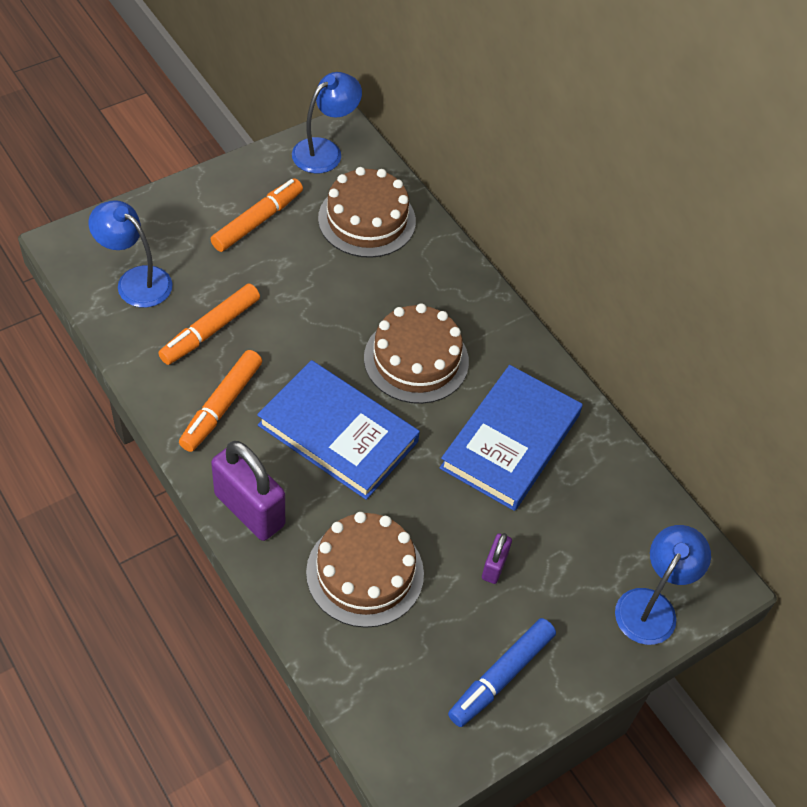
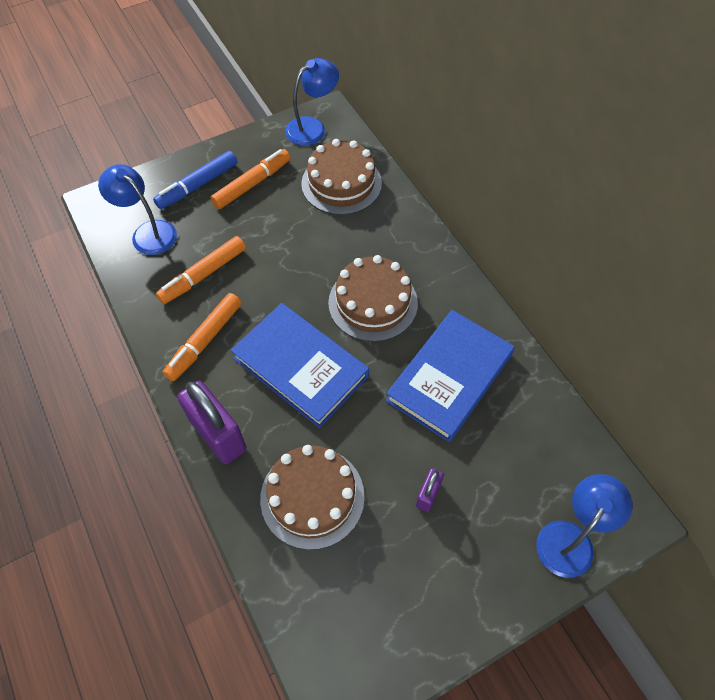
camera: 10 degrees right, 5 degrees up
(501, 676) = (428, 604): blue marker -> blue marker (198, 185)

